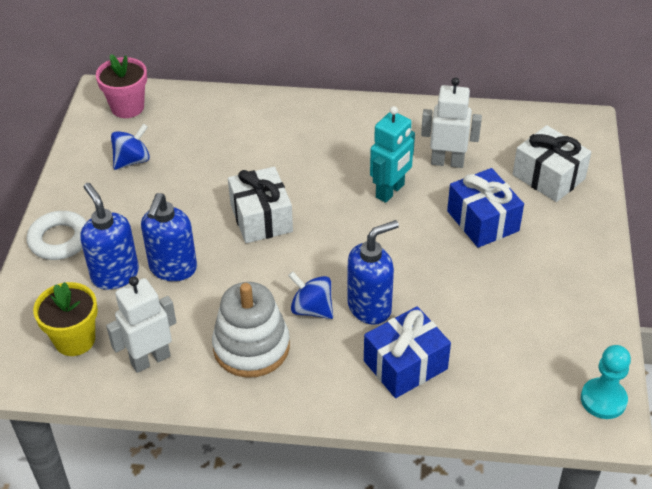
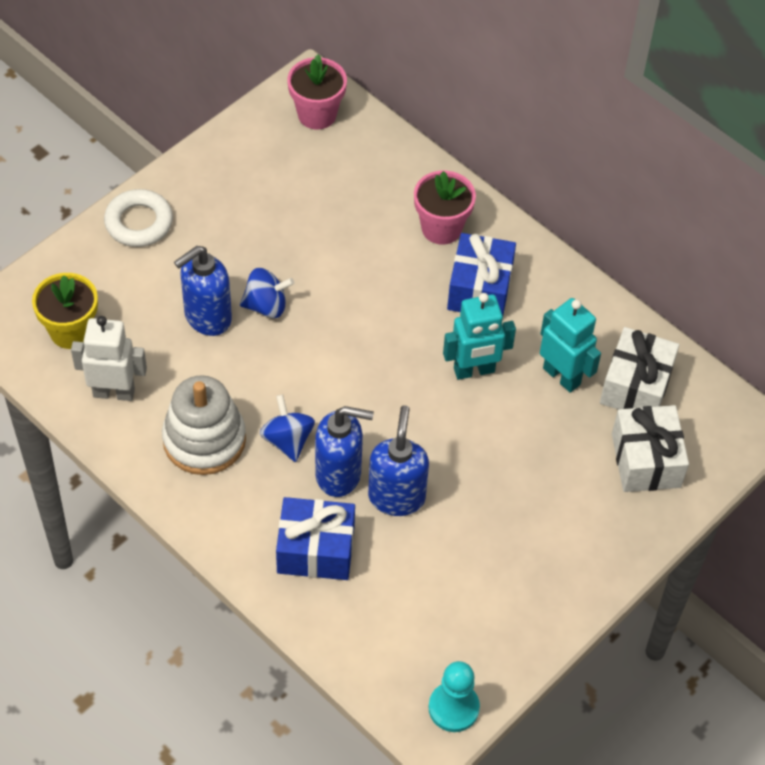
camera: 35 degrees right, 10 degrees up
(115, 274) = (154, 290): blue soap dispenser -> blue soap dispenser (396, 497)
(132, 160) = (270, 178): blue spinning top -> blue spinning top (266, 306)
(261, 218) = (329, 318): white gift -> white gift (636, 386)
(281, 125) = (441, 228): none -> pink flower pot
(447, 162) = (562, 376): white robot -> turquoise robot
(482, 221) = (530, 462): blue gift -> blue gift (479, 289)

